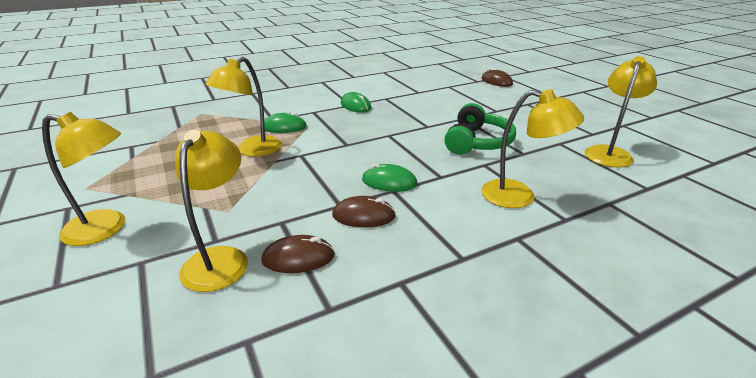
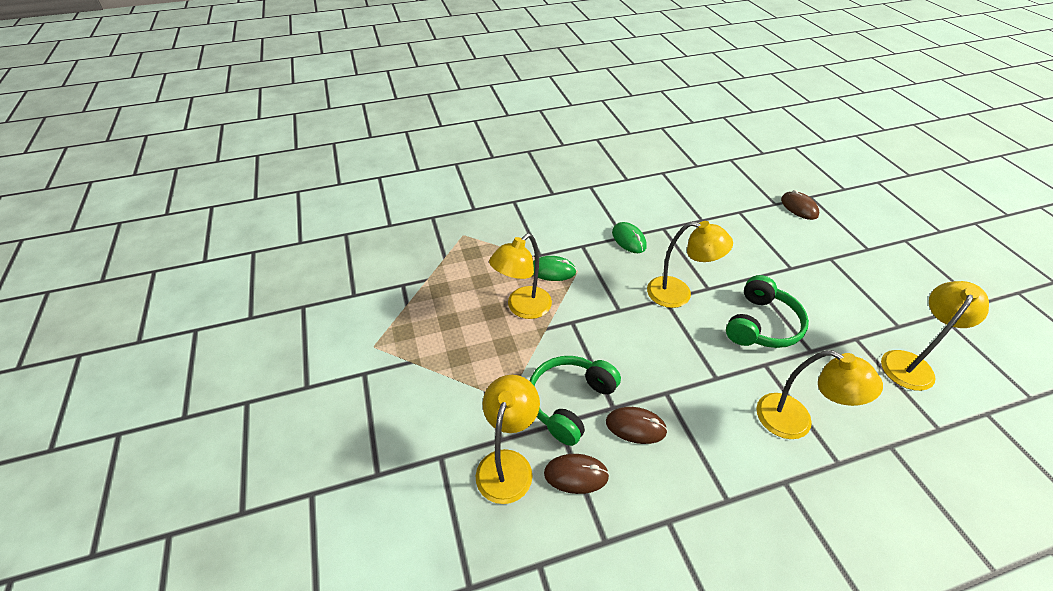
camera: 10 degrees right, 15 degrees up
(106, 229) = (403, 408): yellow lamp -> yellow lamp (678, 294)
(295, 206) = (569, 402): none -> green headphones
(389, 182) = (662, 379): green mouse -> none

